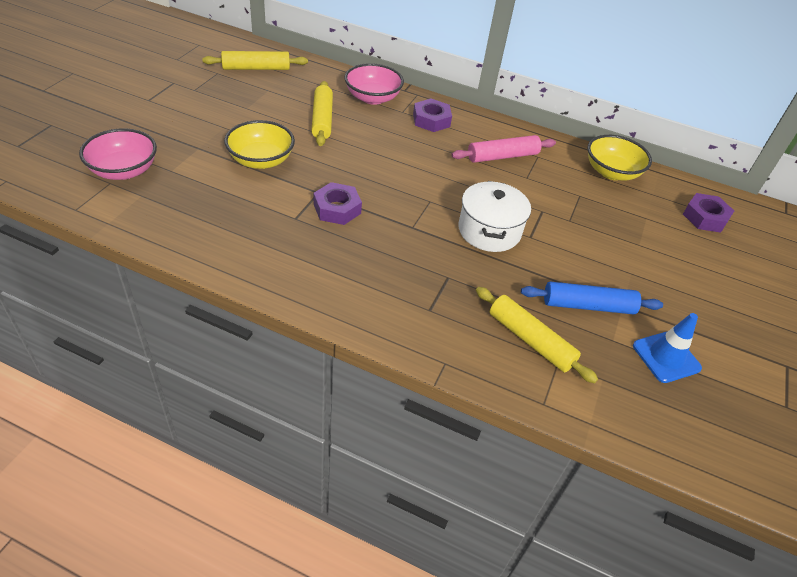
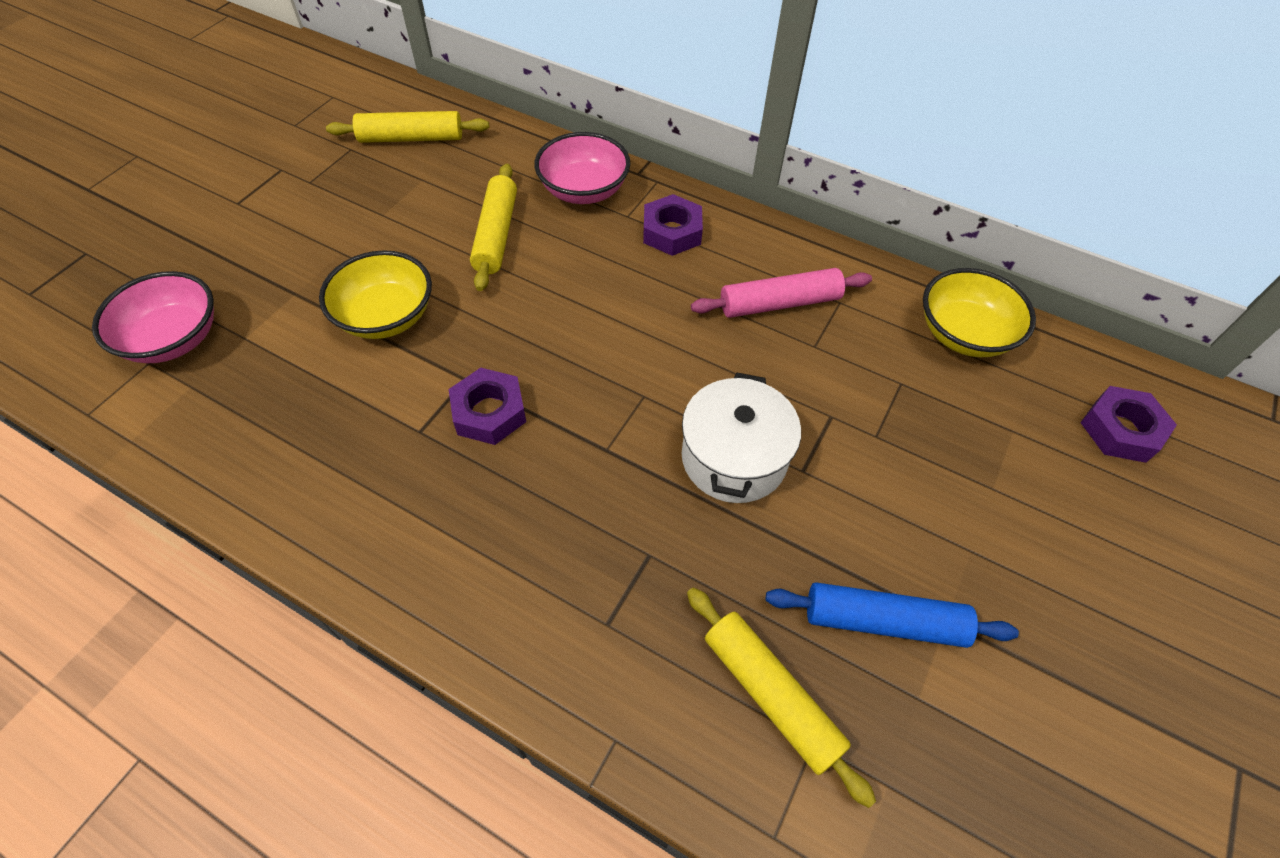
camera: 10 degrees right, 10 degrees up
(666, 357) = (1011, 740): blue traffic cone -> none

